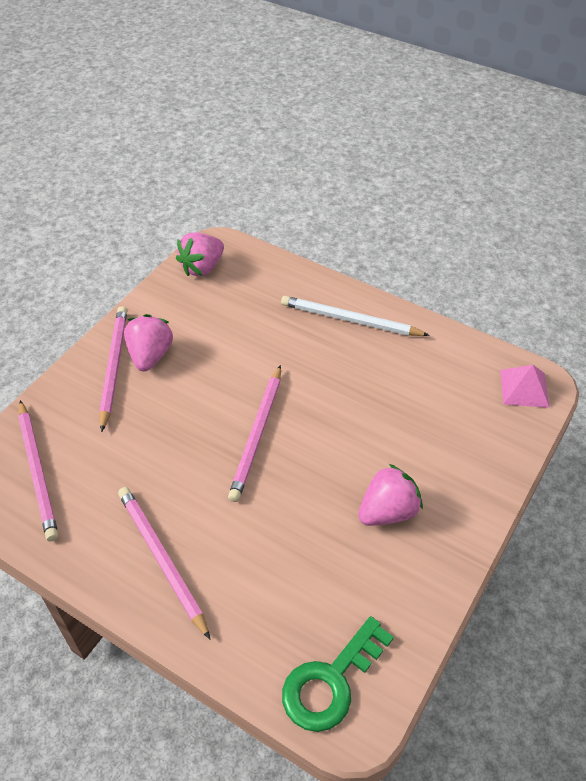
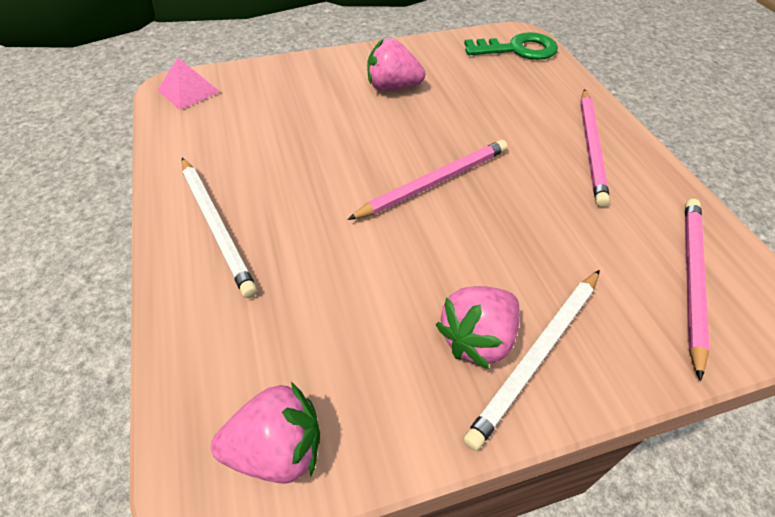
camera: 140 degrees left, 0 degrees up
(113, 367) = (537, 356): pink pencil -> white pencil

